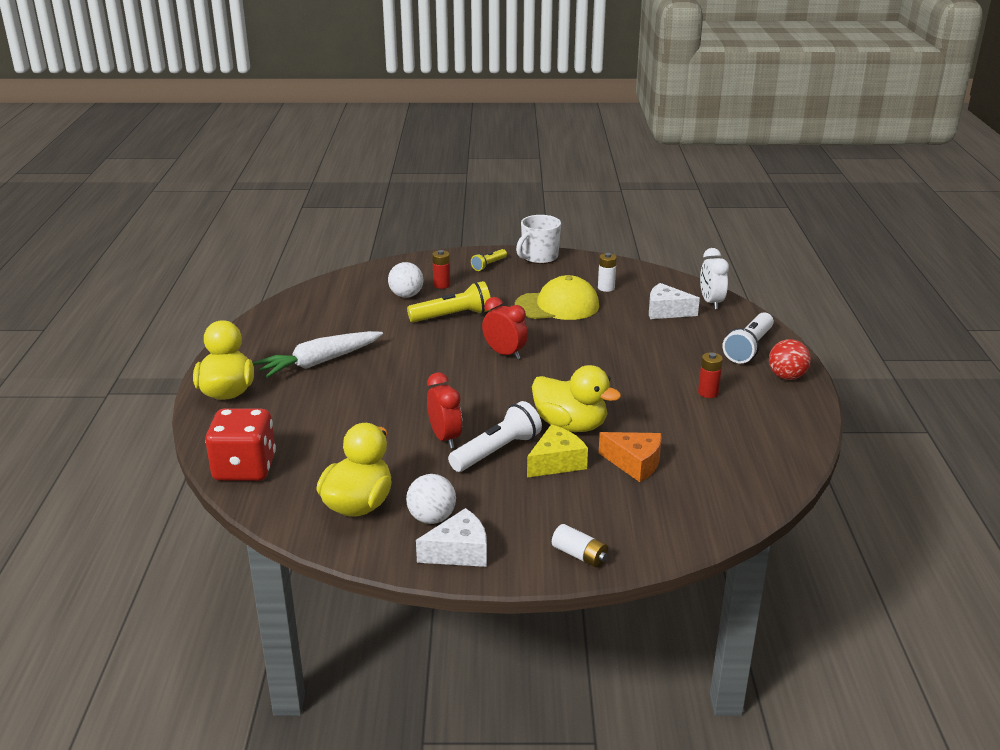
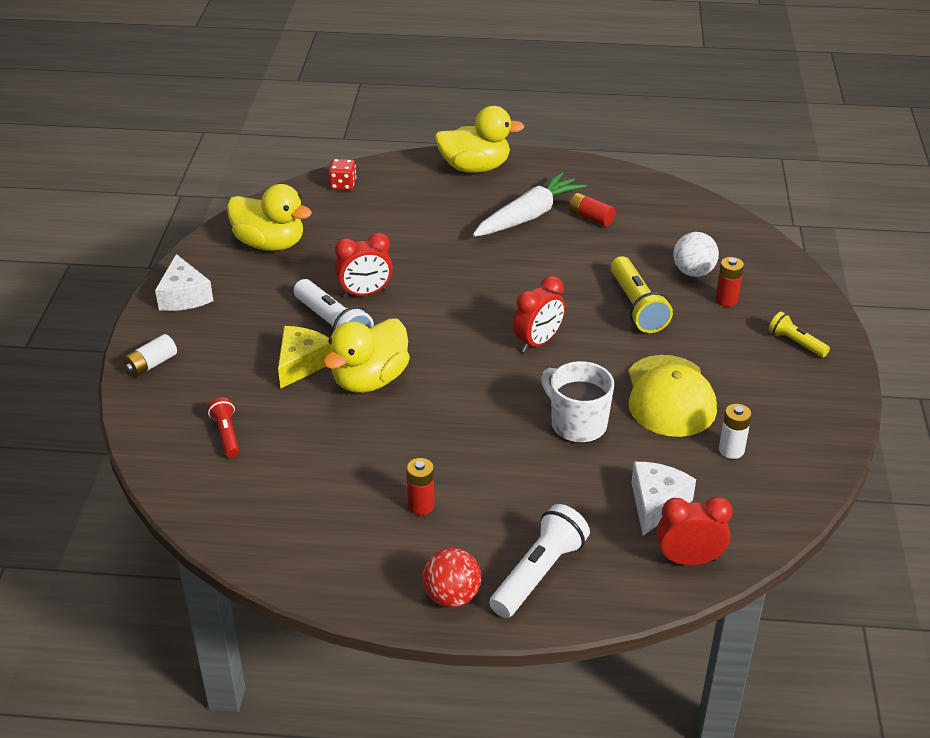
camera: 95 degrees right, 10 degrees up
(245, 468) = (343, 185): red dice -> red dice, size x0.49
(319, 362) = (528, 216): white carrot -> white carrot turned 75 degrees clockwise
(325, 334) = (591, 217): none -> red battery
(432, 518) = (236, 282): white ball -> none
(539, 257) = (831, 392): white mug -> white mug (577, 424)
(556, 462) = (302, 363): yellow cheese -> yellow cheese turned 120 degrees counterclockwise
(635, 463) = (284, 419): orange cheese -> none
(666, 492) = (226, 435): none -> red flashlight
(711, 302) = (688, 560): white clock -> red clock
(749, 348) = (538, 573): white flashlight -> white flashlight turned 90 degrees clockwise

